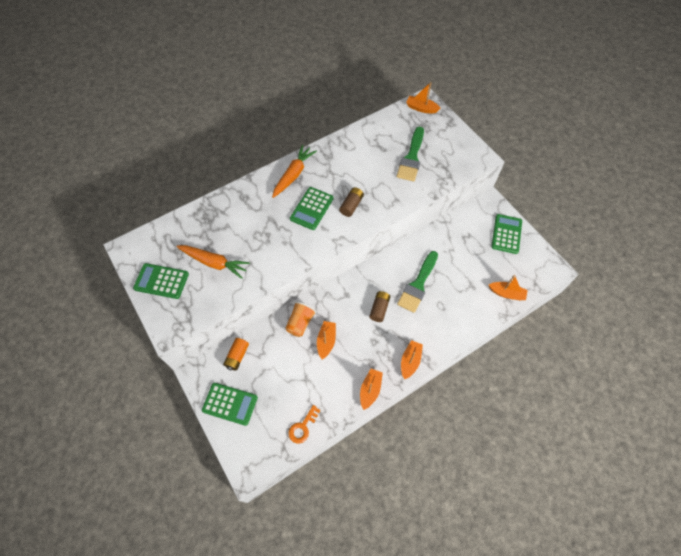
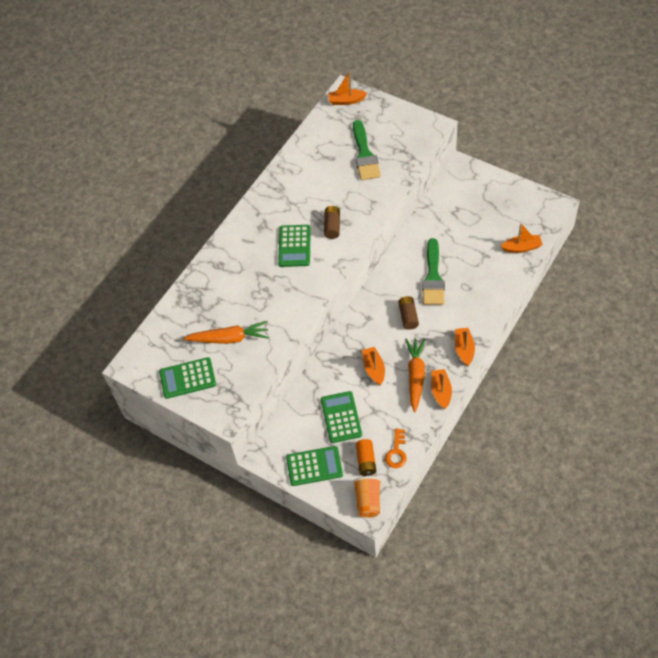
camera: 20 degrees left, 5 degrees down
(237, 356) = (294, 422): orange battery -> orange battery (366, 461)
(293, 174) = (255, 221): orange carrot -> orange carrot (415, 376)
(300, 323) = (338, 364): orange cup -> orange cup (368, 501)
(506, 234) = (493, 191): green calculator -> green calculator (341, 417)

